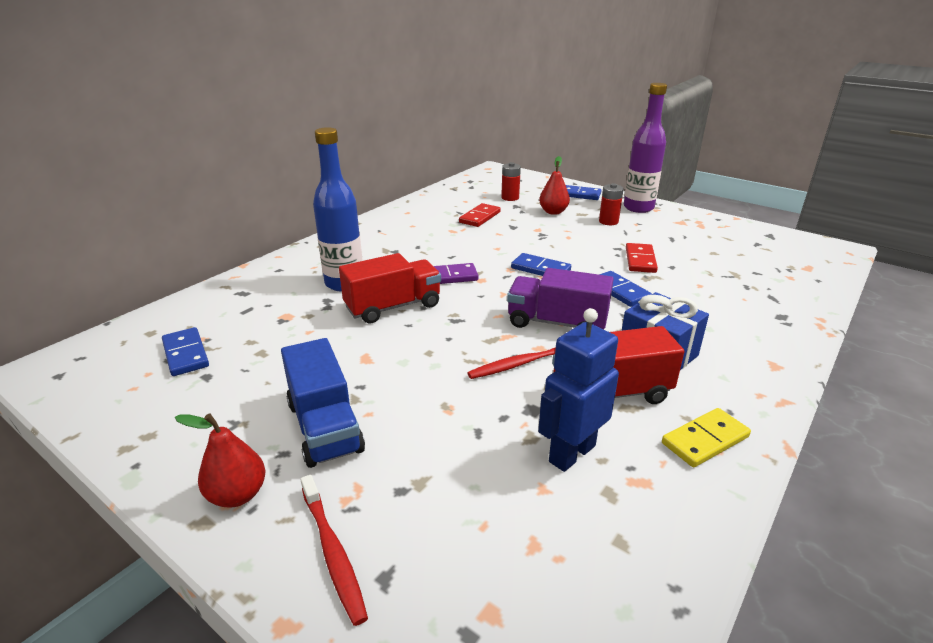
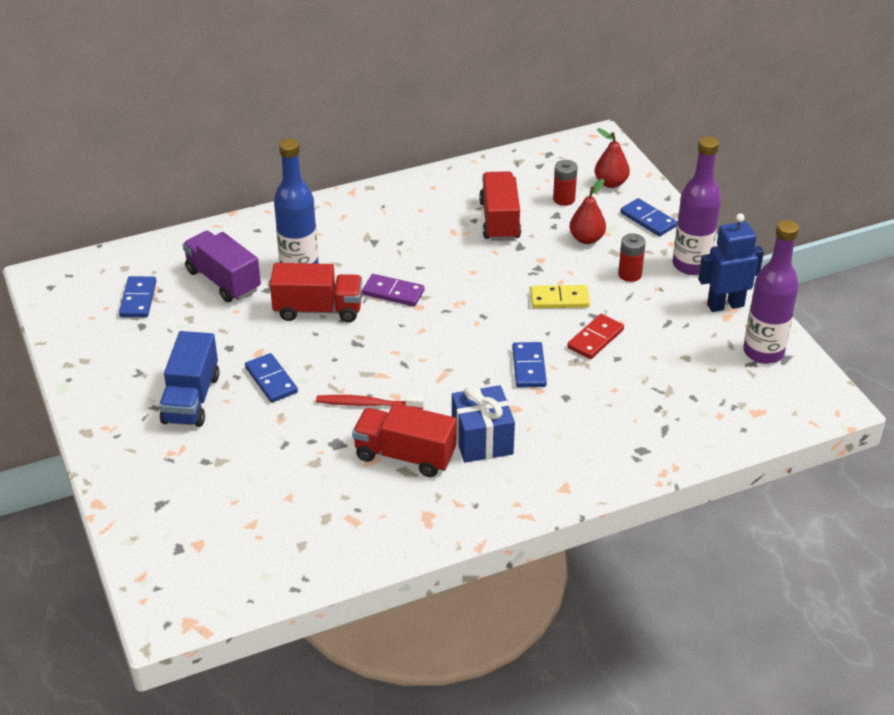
camera: 30 degrees right, 10 degrees up
(237, 495) = (113, 423): red pear -> red pear (610, 183)
(333, 553) = (143, 479): red toothbrush -> none
(480, 217) = (499, 220): red domino -> red truck
(540, 269) = (486, 314): blue domino -> blue domino (271, 380)
(556, 323) = (434, 378): purple truck -> purple truck (223, 281)
(571, 453) = (329, 484): blue robot -> blue robot (725, 305)
(705, 440) = (429, 515): yellow domino -> yellow domino (559, 299)
(753, 236) = (763, 352): none -> purple bottle

